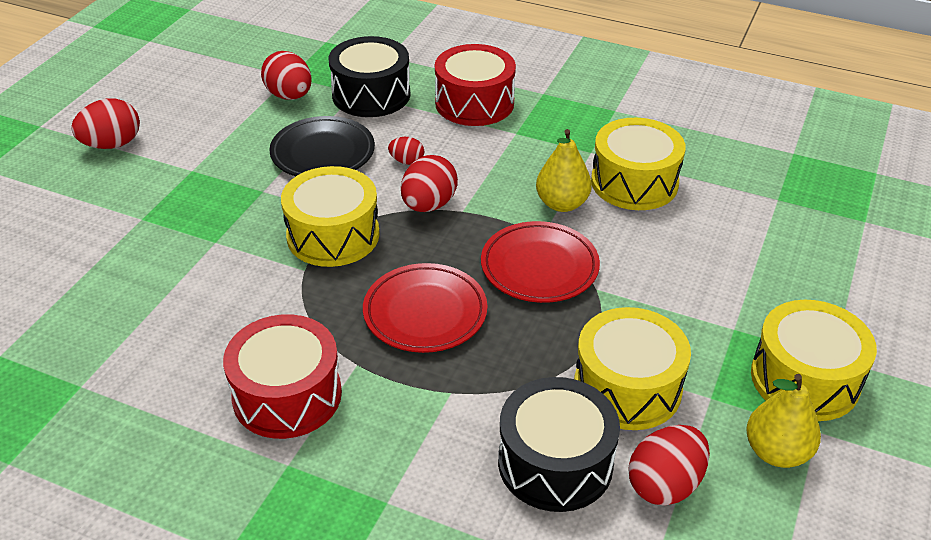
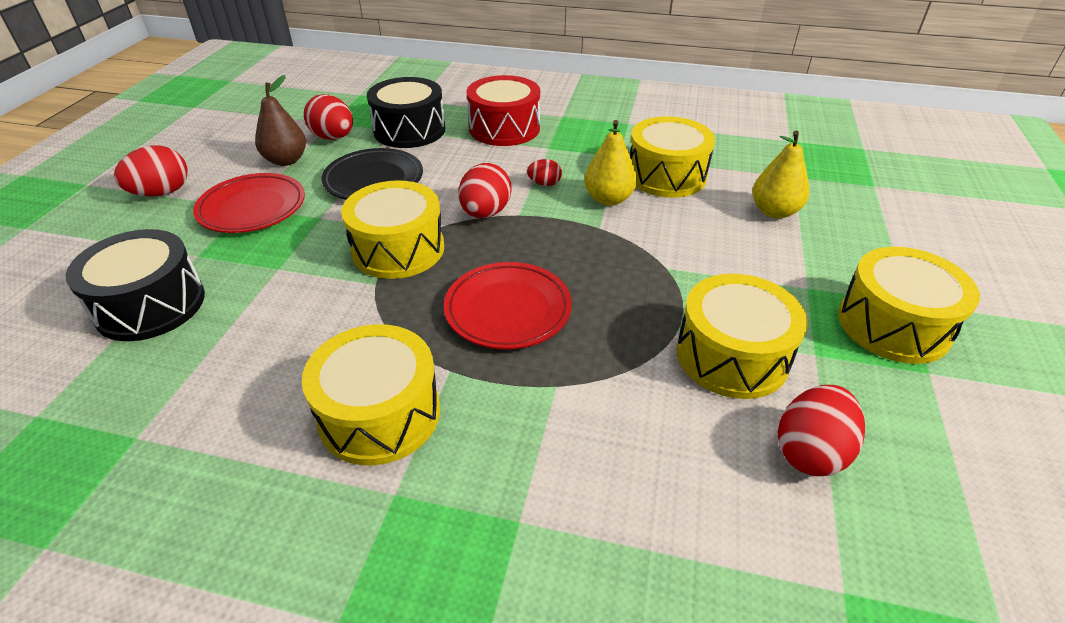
camera: 10 degrees left, 0 degrees up
(237, 119) = (286, 160): none -> brown pear
(287, 395) = (379, 414): red drum -> yellow drum
(407, 161) = (455, 179): red egg -> red egg (544, 184)
(539, 267) = (606, 255): red plate -> red plate (252, 208)
(555, 463) = (689, 445): black drum -> black drum (150, 305)
(776, 452) = (903, 400): yellow pear -> yellow pear (774, 211)

